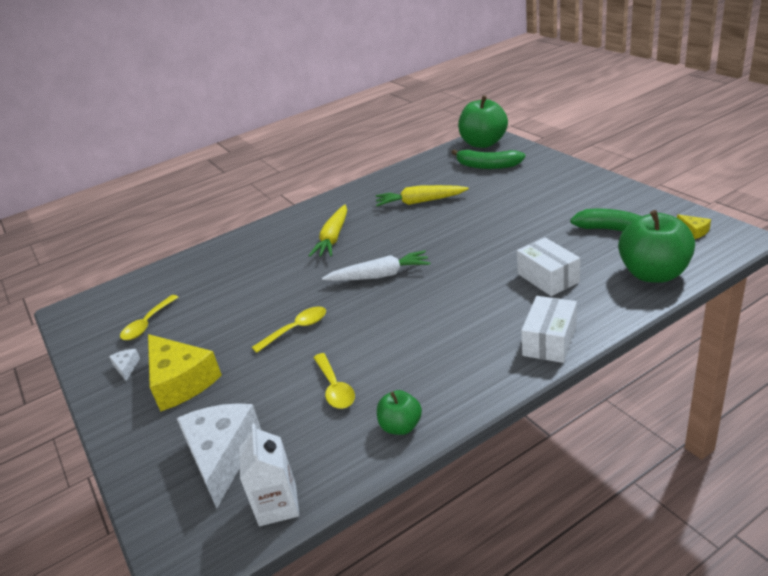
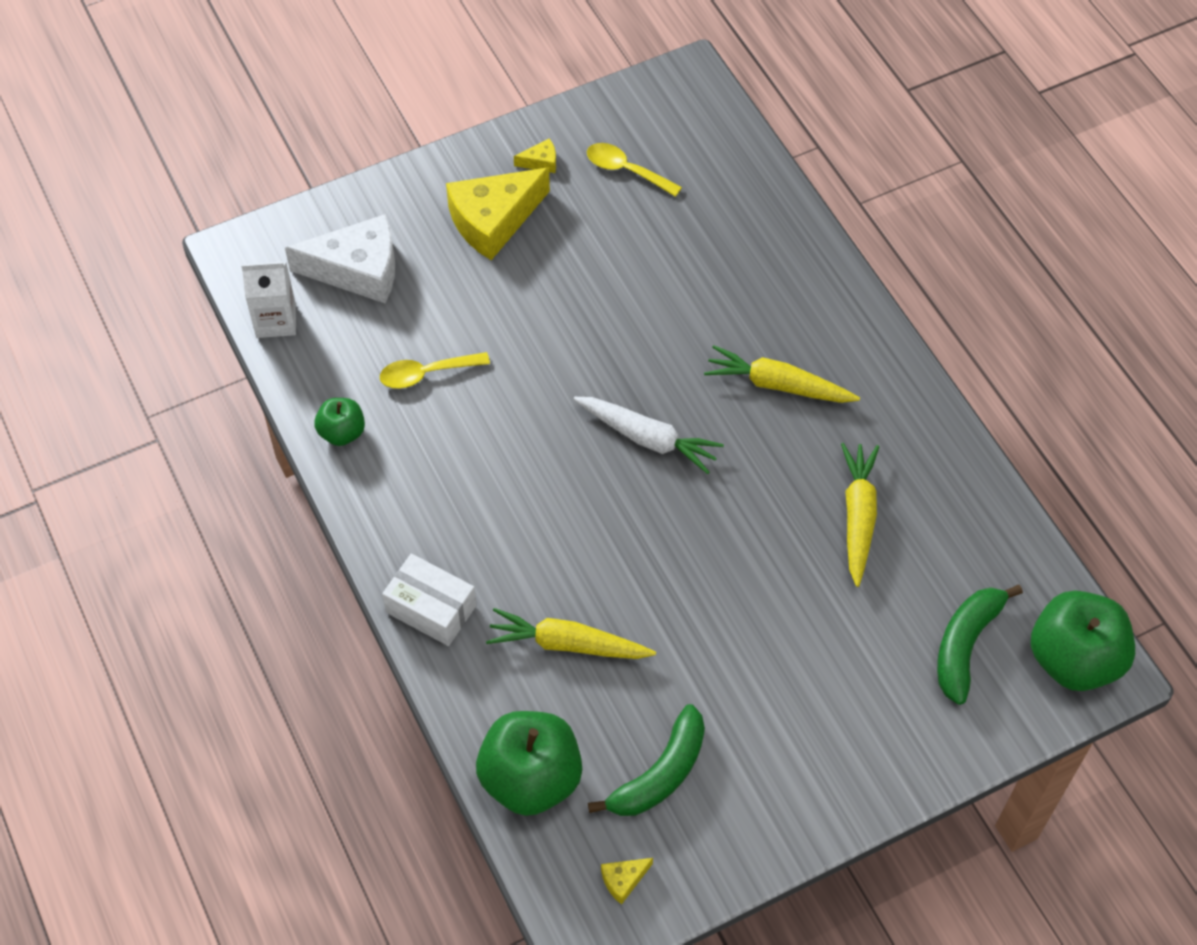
camera: 90 degrees right, 25 degrees up
(126, 367) = (541, 162): white cheese -> yellow cheese
(296, 329) = (555, 336): yellow spoon -> none
(380, 275) = (648, 438): white carrot -> white carrot turned 60 degrees counterclockwise
(548, 278) = (567, 644): white box -> yellow carrot

